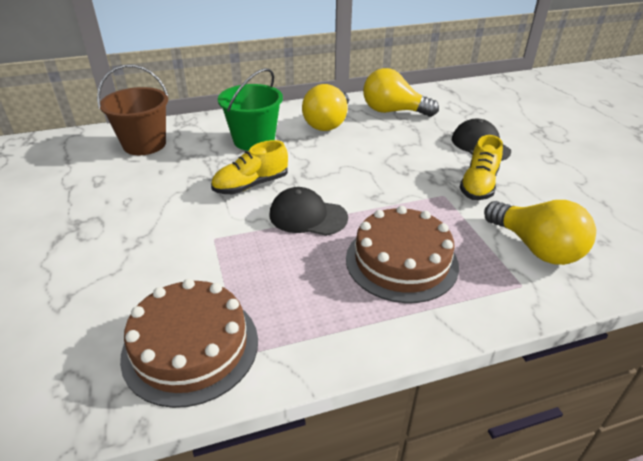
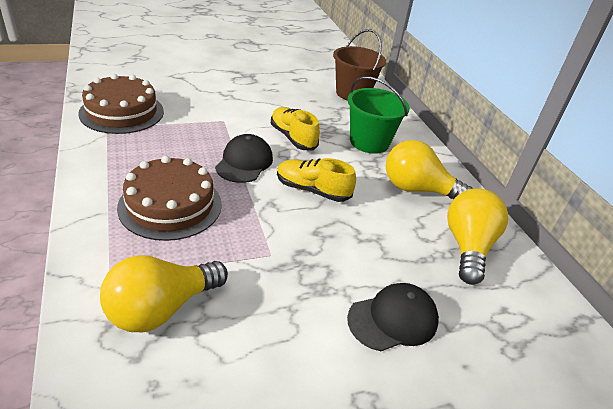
camera: 85 degrees right, 0 degrees up
(478, 185) = (290, 291): yellow shoe -> yellow shoe (312, 190)

